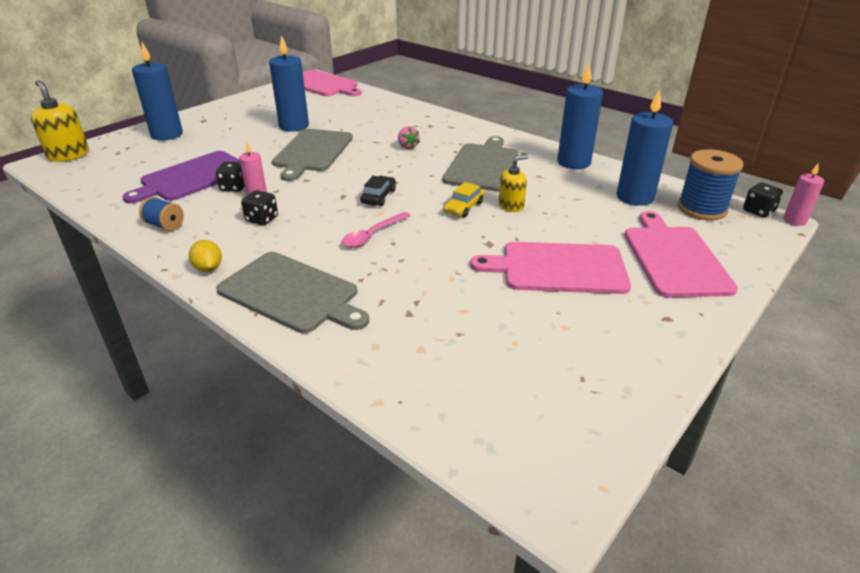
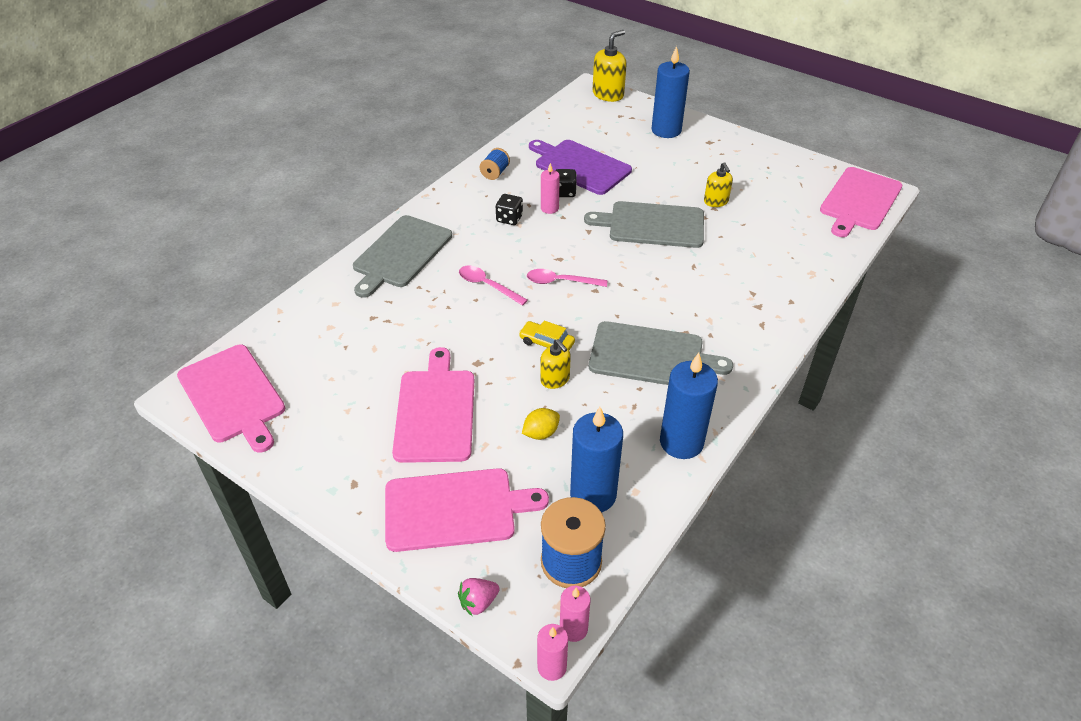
camera: 85 degrees right, 10 degrees up
(208, 268) = (434, 208): yellow lemon -> yellow lemon (541, 433)
(294, 126) = (716, 201): blue candle -> yellow soap dispenser
(378, 197) = (560, 282): black car -> pink spoon
(407, 147) = (686, 291): pink strawberry -> pink strawberry (478, 602)
(553, 436) = (233, 396): none -> pink cutting board
(758, 211) = (573, 629): black dice -> pink candle

